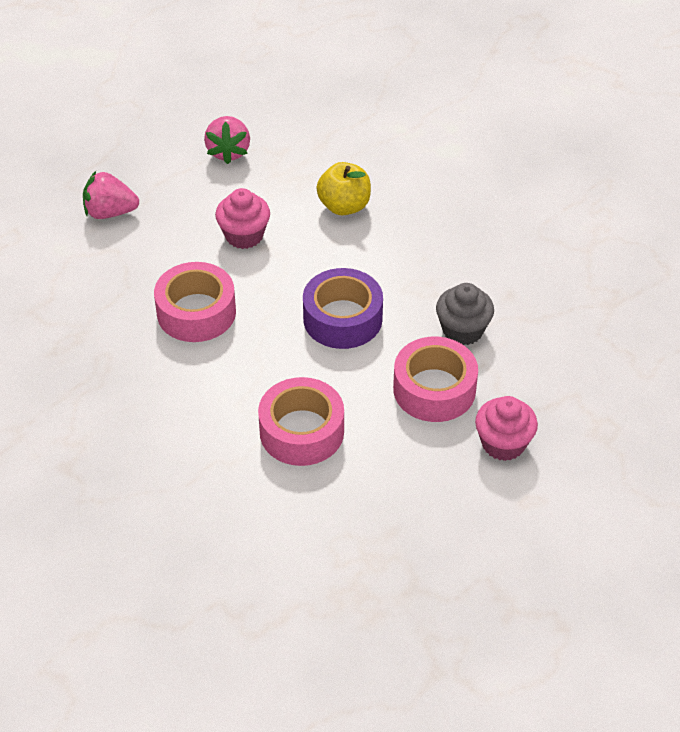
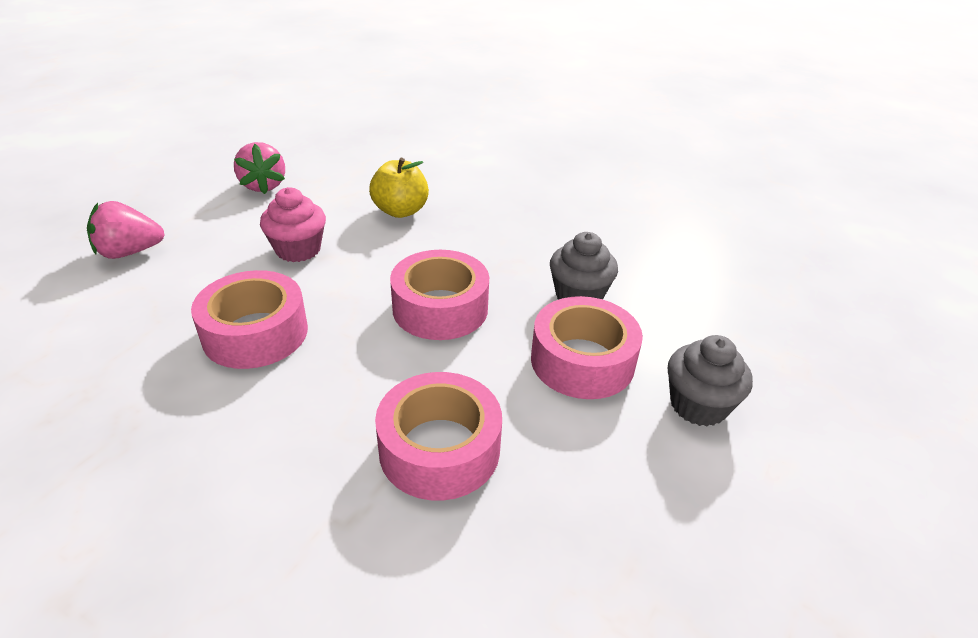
camera: 20 degrees left, 10 degrees down
(342, 318) = (440, 308): purple tape -> pink tape
(503, 443) = (698, 405): pink cupcake -> grey cupcake

